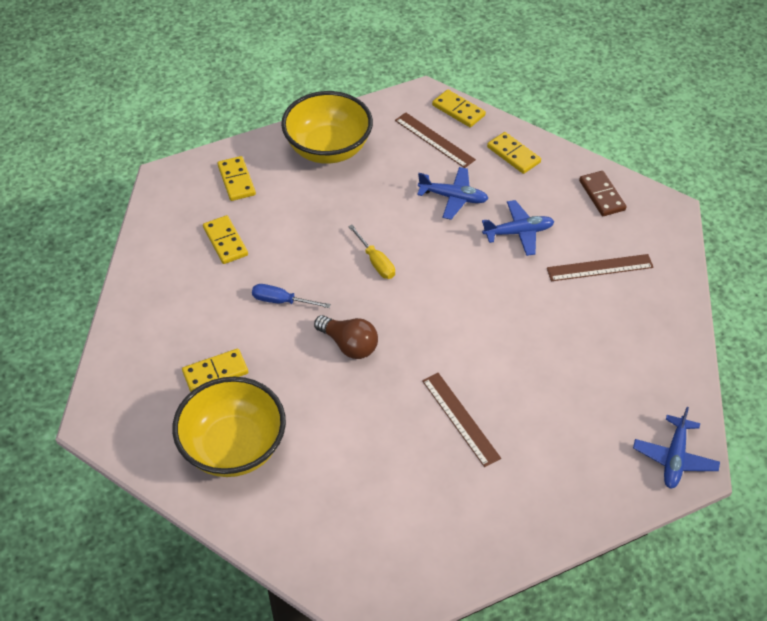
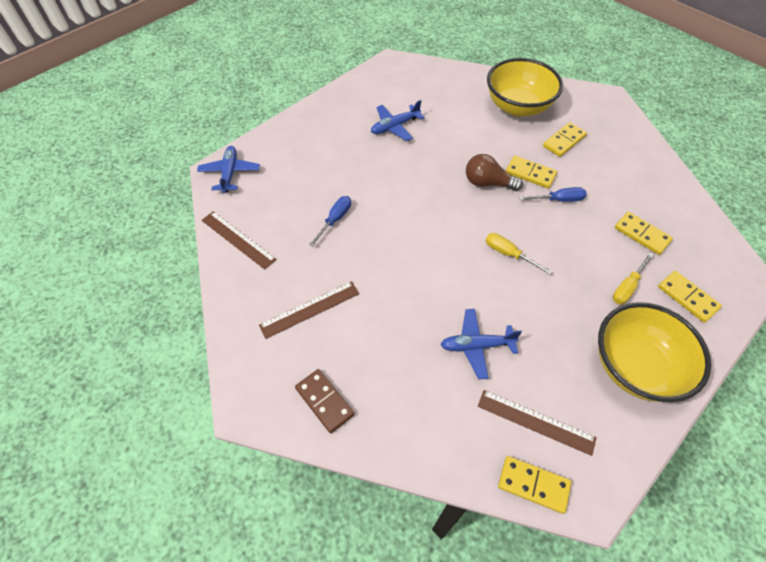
camera: 160 degrees right, 5 degrees up
(283, 203) = (627, 287): none -> yellow screwdriver
(460, 419) = (385, 158): brown ruler -> brown ruler (238, 239)
(513, 155) = (438, 430): yellow domino -> yellow domino (530, 174)
(518, 232) = (397, 324): blue plane -> blue plane (395, 127)
(550, 352) = (335, 220): none -> blue screwdriver

